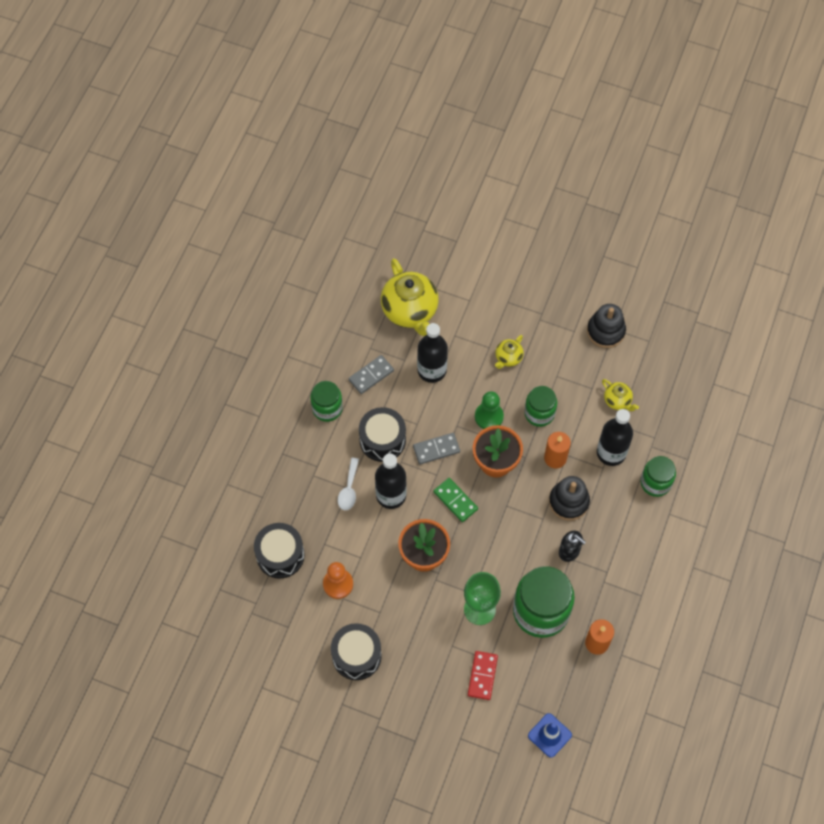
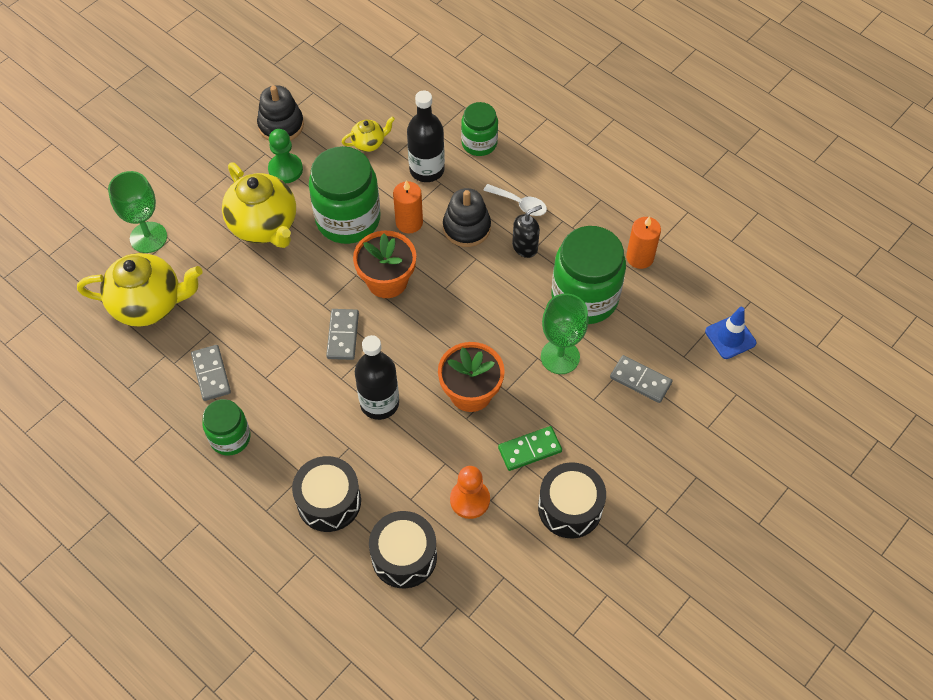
camera: 70 degrees left, 5 degrees down
(349, 489) = (350, 447): white spoon -> white spoon (520, 204)
(382, 440) = (303, 389): black drum -> black drum (329, 501)
(432, 370) = (239, 307): black bottle -> none
(455, 500) = (416, 337): green domino -> green domino (529, 449)
(465, 286) = (148, 237): none -> green goblet
(482, 676) = (640, 380): red domino -> grey domino
(489, 416) = (327, 269): green pawn -> green pawn (285, 169)
(508, 358) = (264, 226): yellow teapot -> yellow teapot, size x2.07
(539, 413) = (348, 219): green jar -> green jar, size x1.75

